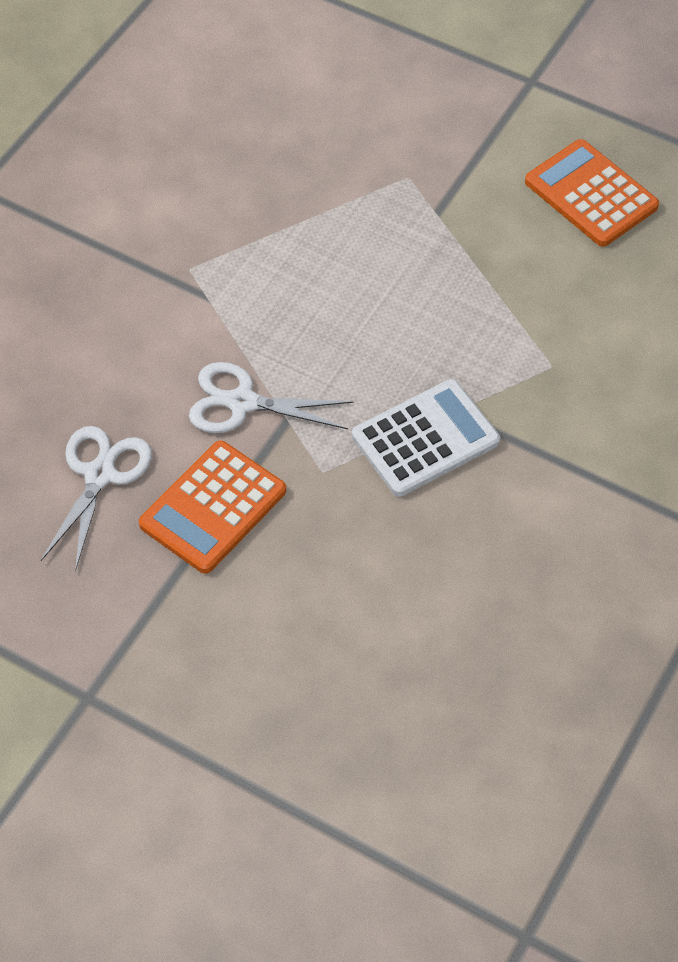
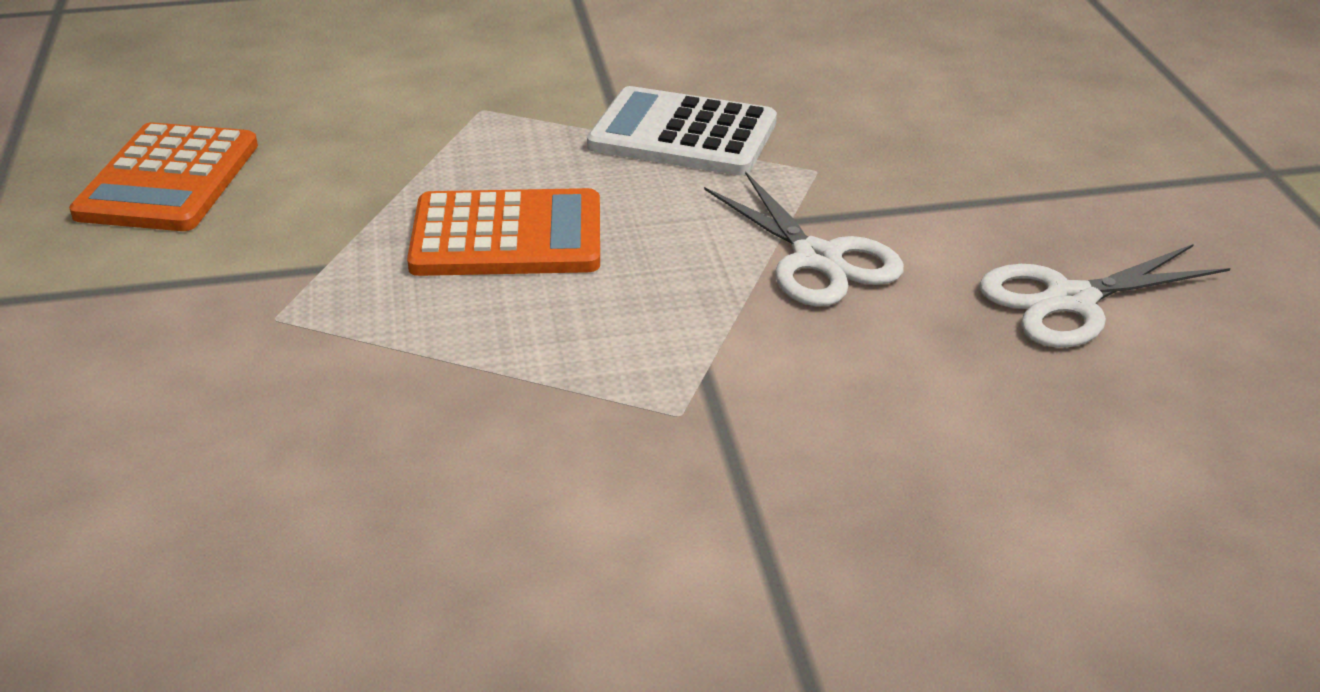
camera: 130 degrees left, 20 degrees down
(213, 508) = (970, 209): orange calculator -> orange calculator (507, 236)

